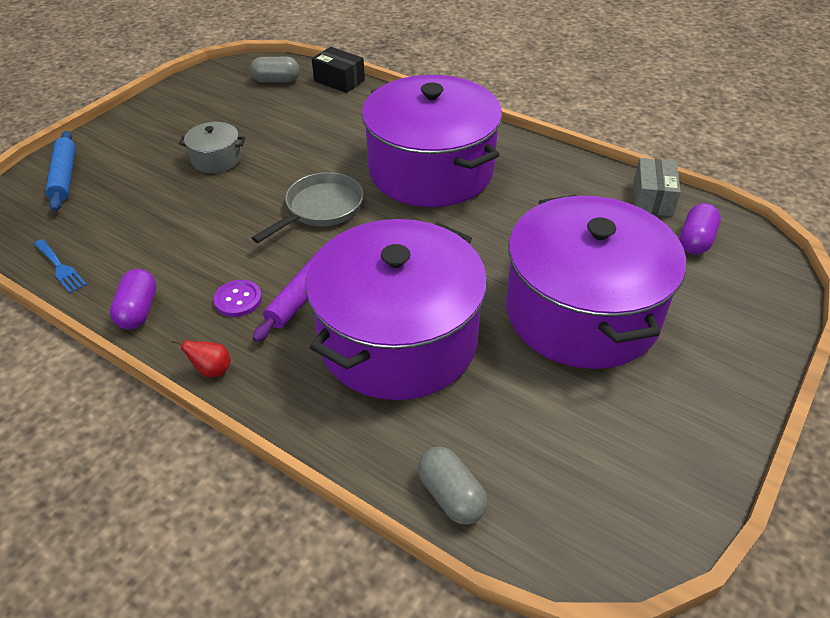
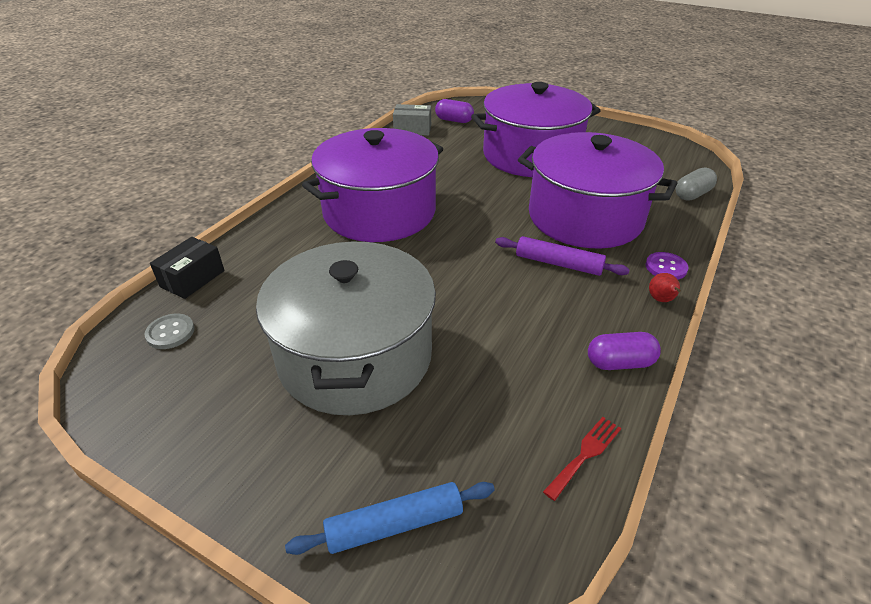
camera: 95 degrees left, 5 degrees down
(60, 268) = (585, 454): blue fork -> red fork
(216, 159) = (355, 356): grey pot -> grey pot, size x2.47
(238, 300) = (578, 299): purple button -> purple button (666, 267)
(276, 80) = (170, 332): grey capsule -> grey button
(321, 209) = (442, 266): grey pan -> none

